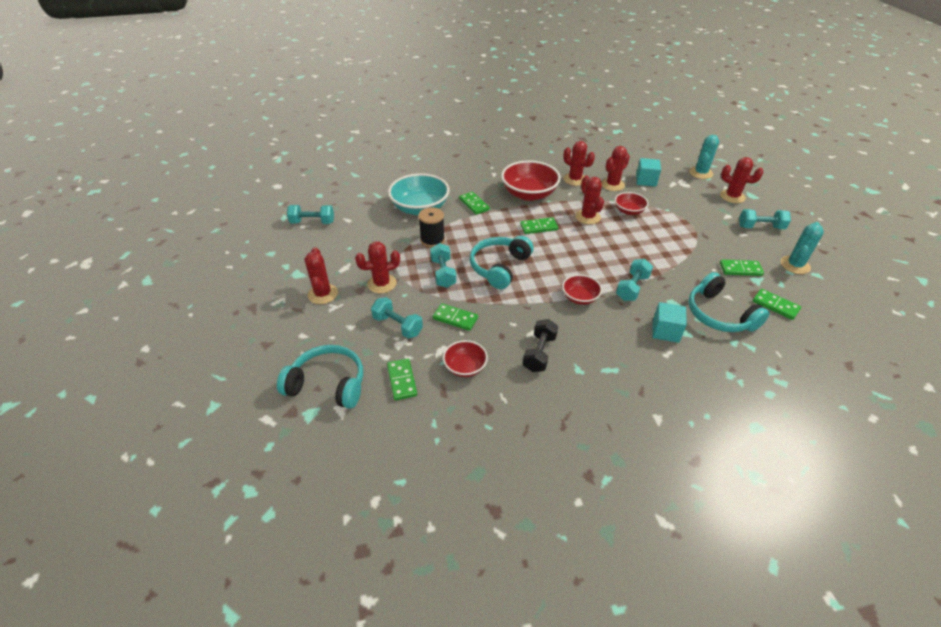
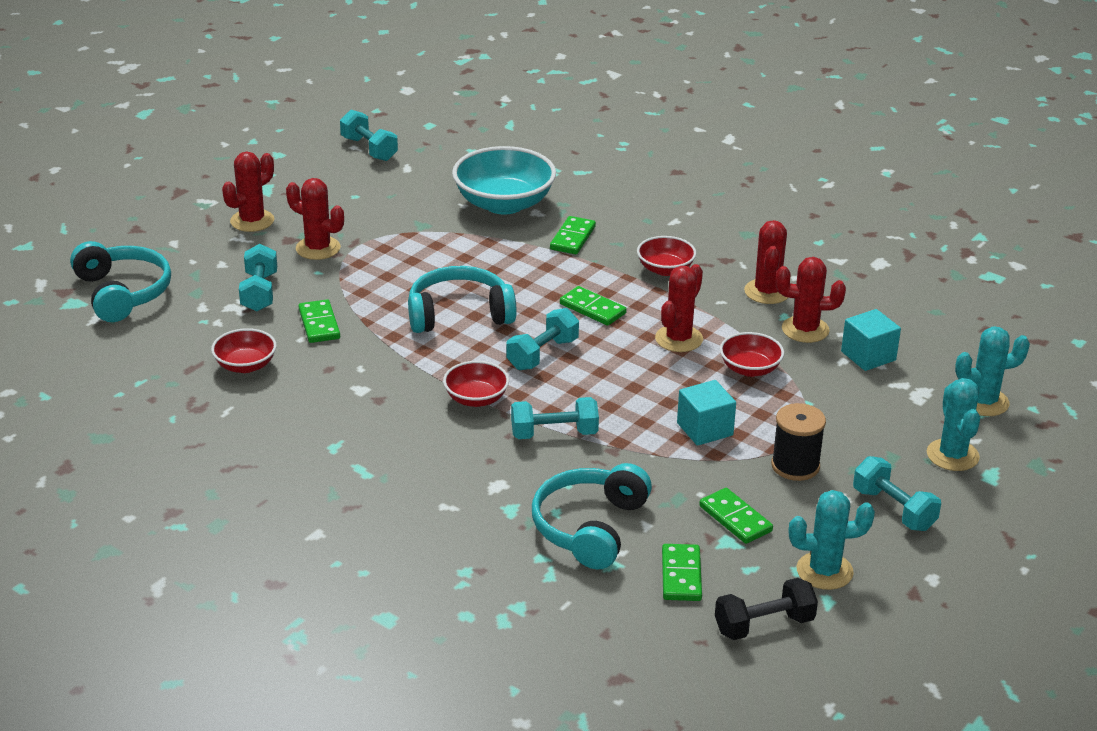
camera: 50 degrees right, 10 degrees down
(402, 380) = (178, 334): green domino -> none
(432, 240) = (449, 243): black spool -> black spool (795, 466)
(443, 273) = (392, 280): turquoise dumbbell -> turquoise dumbbell (542, 354)
(529, 194) = (665, 269): red bowl -> red bowl, size x0.55
(539, 353) = (329, 407): black dumbbell -> black dumbbell (764, 625)
(665, 331) = (493, 491): turquoise cube -> turquoise cube (705, 429)
(732, 196) = (952, 455): red cactus -> turquoise cactus

